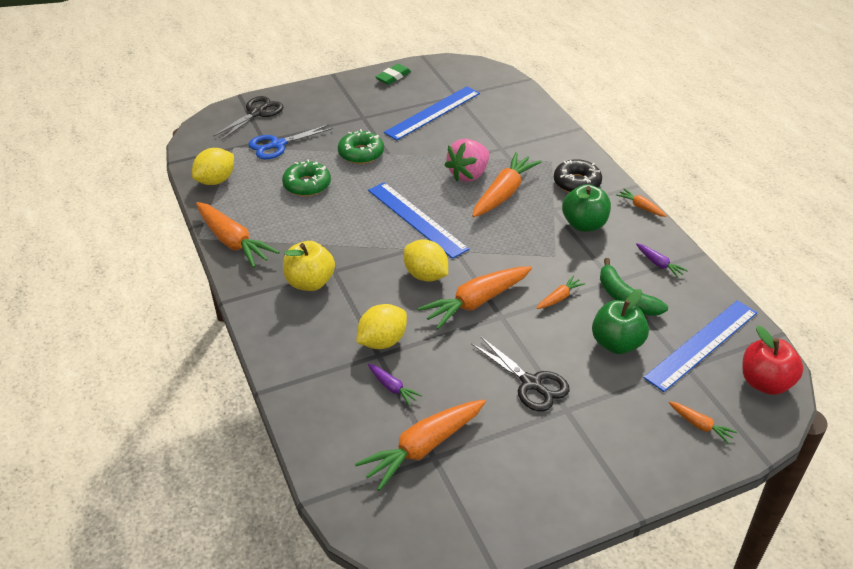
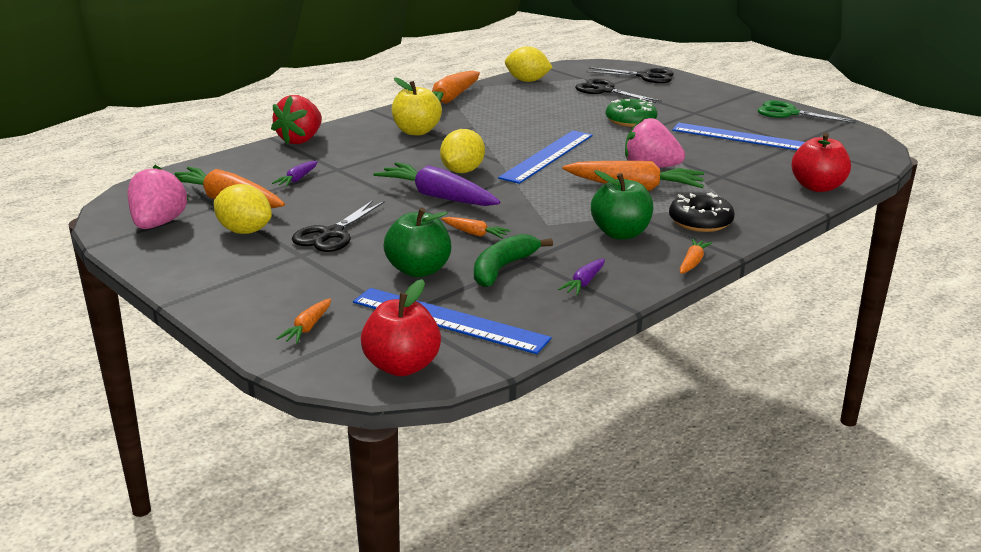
camera: 70 degrees right, 15 degrees down
(277, 145) = (605, 91): blue scissors -> black scissors
(284, 369) = (300, 140): none -> red strawberry
(307, 185) = (556, 109): green donut -> none
(382, 341) = (355, 167): yellow lemon -> yellow lemon (244, 231)
(393, 77) = (789, 113): green eraser -> green scissors
(461, 509) = (158, 224): none -> pink strawberry
(475, 302) = (437, 196): orange carrot -> purple carrot
(538, 115) = (817, 187): none -> red apple

